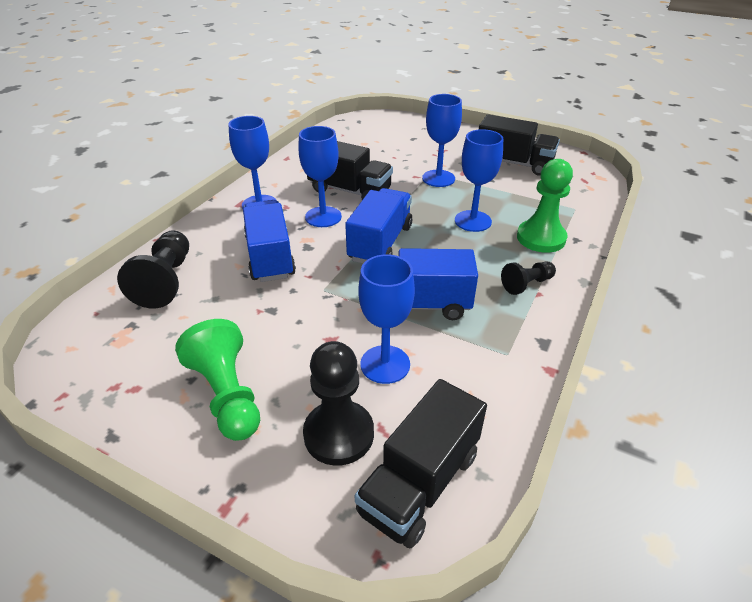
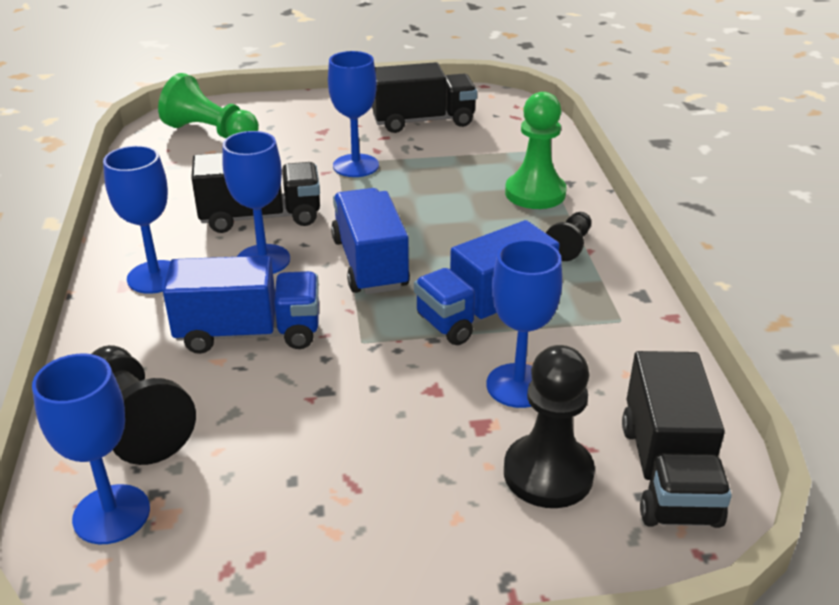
camera: 35 degrees left, 5 degrees down
(227, 394) = (383, 502): green pawn -> green pawn (210, 132)
(270, 257) = (249, 333): blue truck -> blue truck turned 135 degrees clockwise
(473, 221) = (447, 201): blue goblet -> blue goblet (111, 514)

